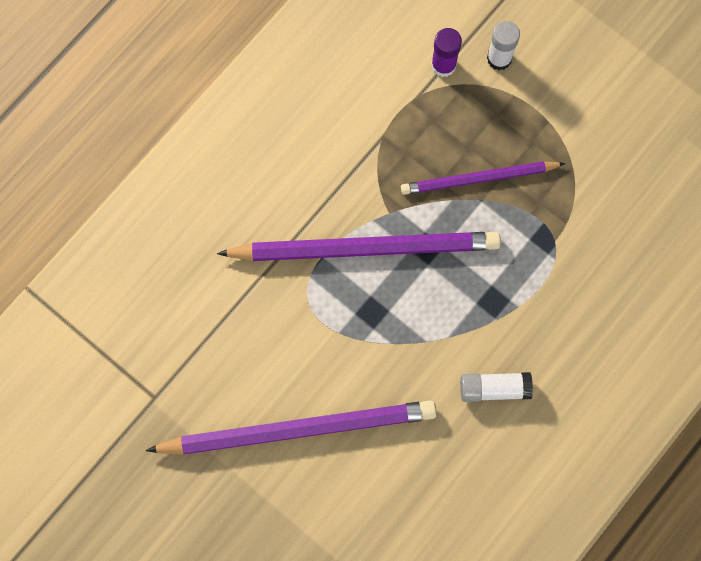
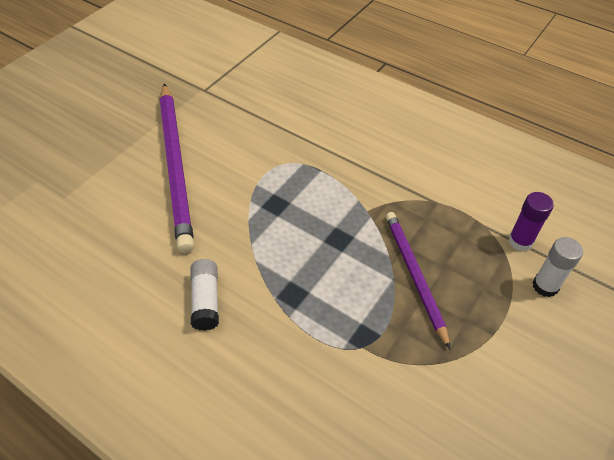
camera: 85 degrees right, 25 degrees down
(364, 248) = (332, 196): purple pencil -> none

